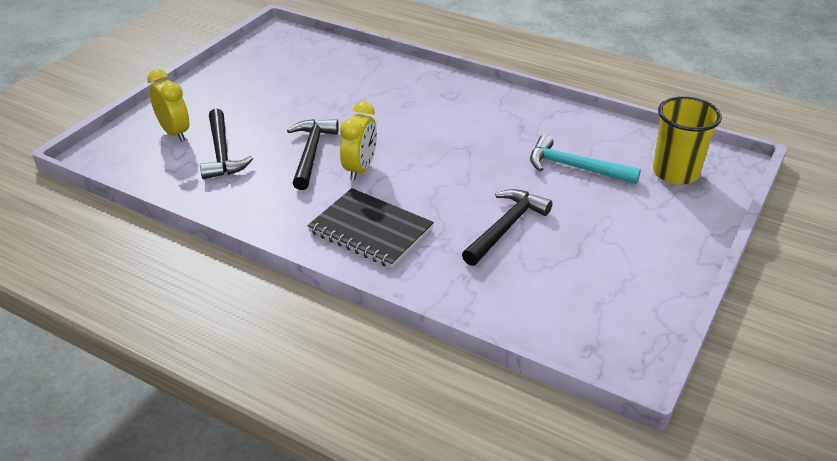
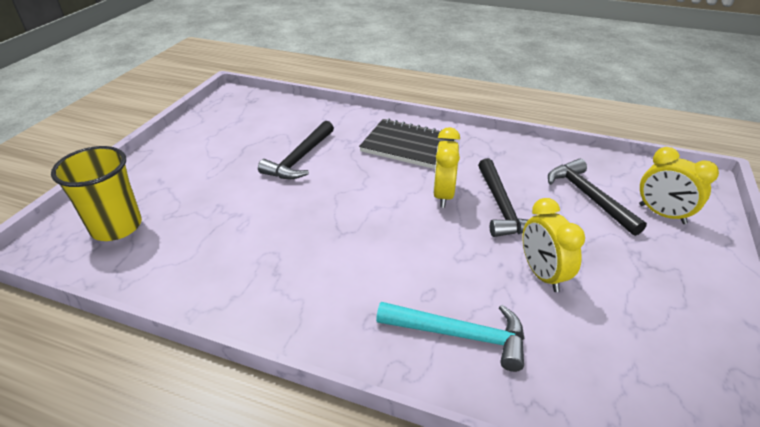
camera: 170 degrees right, 0 degrees up
(318, 105) = (542, 274): none -> yellow clock
(575, 167) = (224, 221): turquoise hammer -> turquoise hammer (459, 335)

